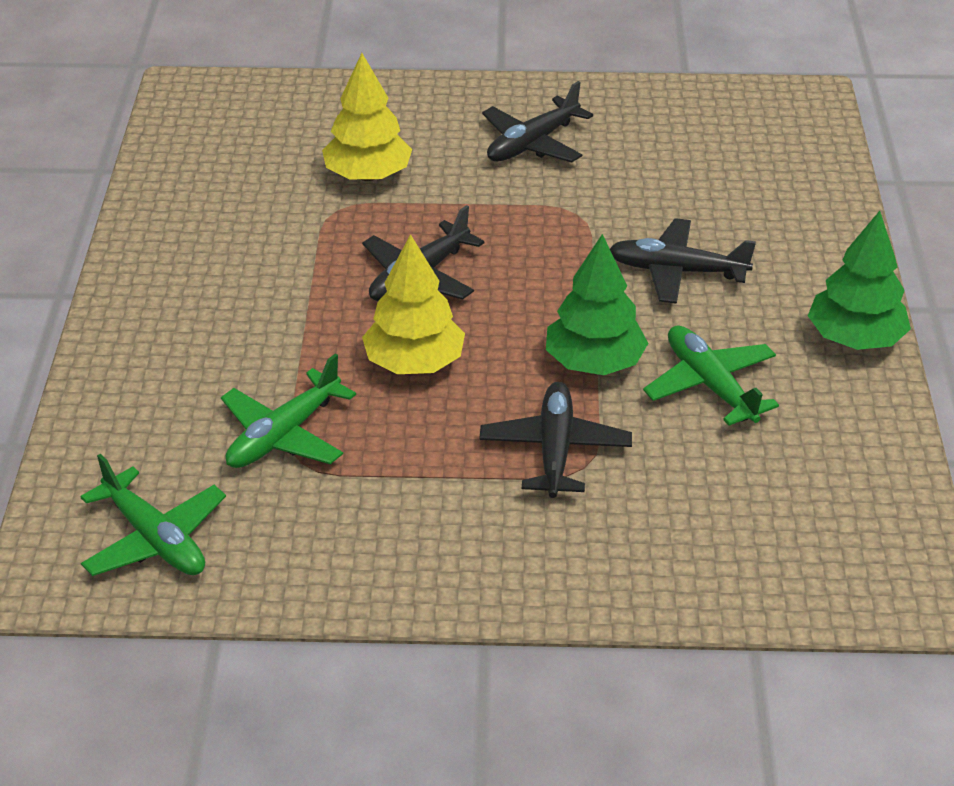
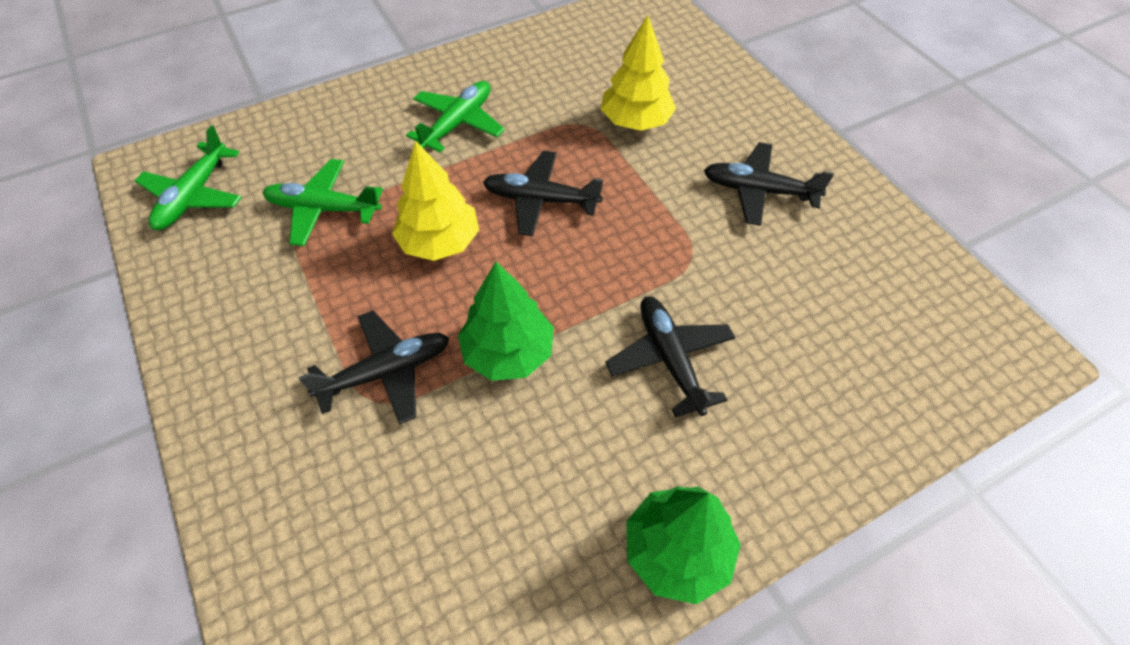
camera: 60 degrees right, 15 degrees up
(710, 385) = (530, 450): green plane -> green plane (458, 123)

